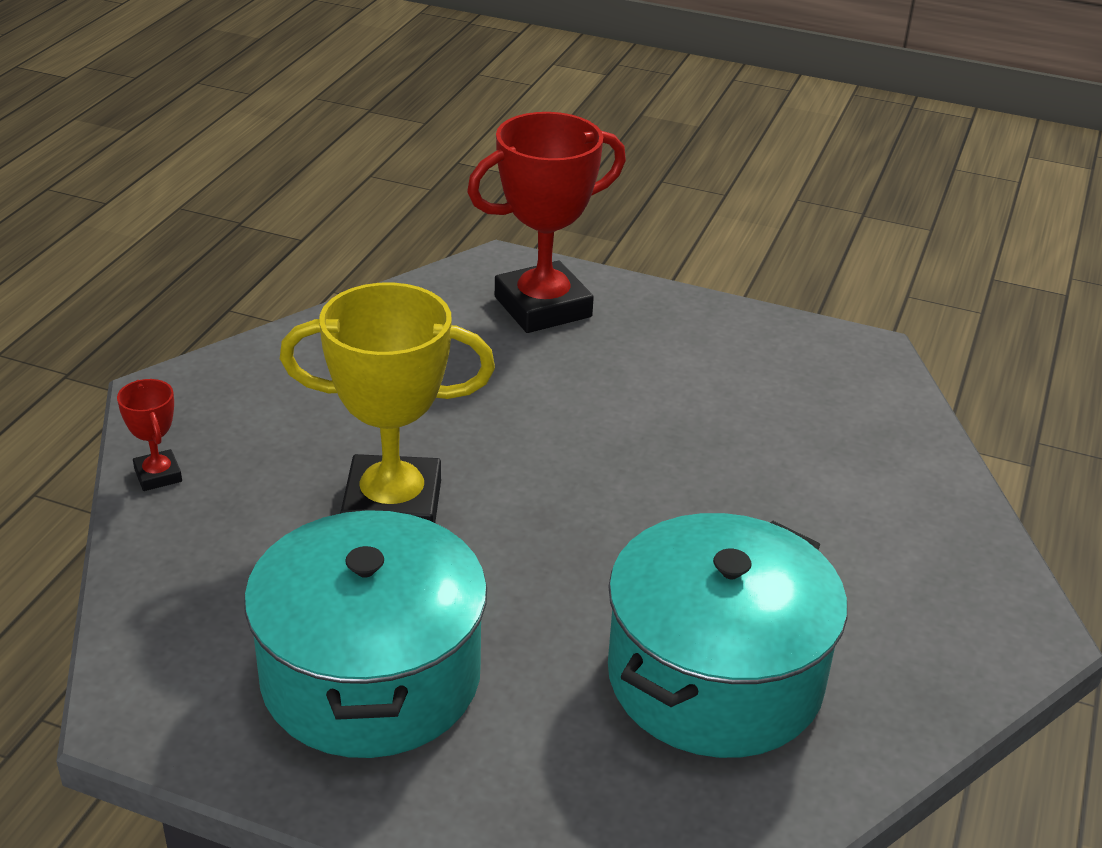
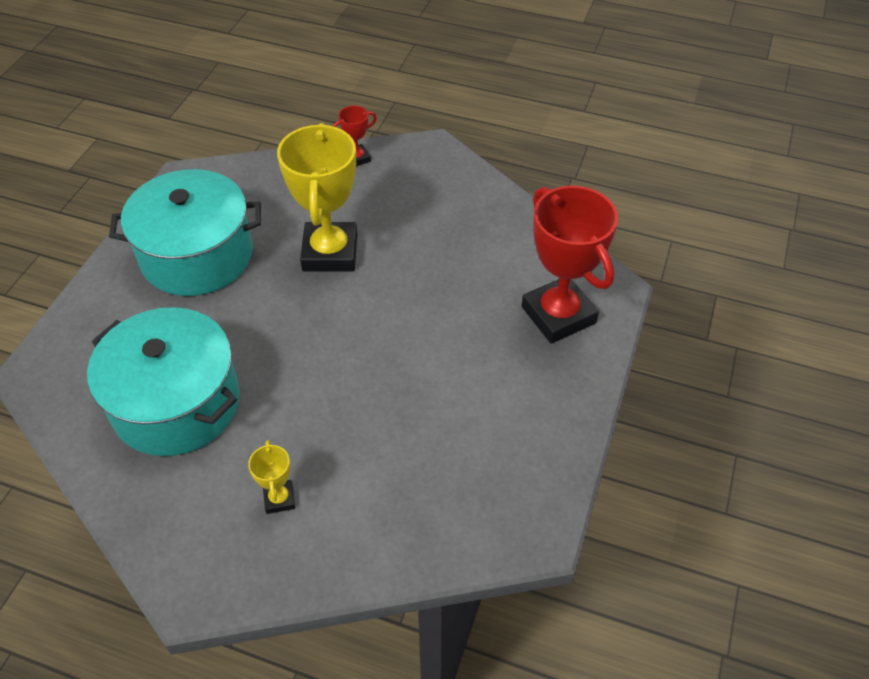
camera: 90 degrees right, 15 degrees up
(867, 554) = (279, 499): none -> yellow trophy

